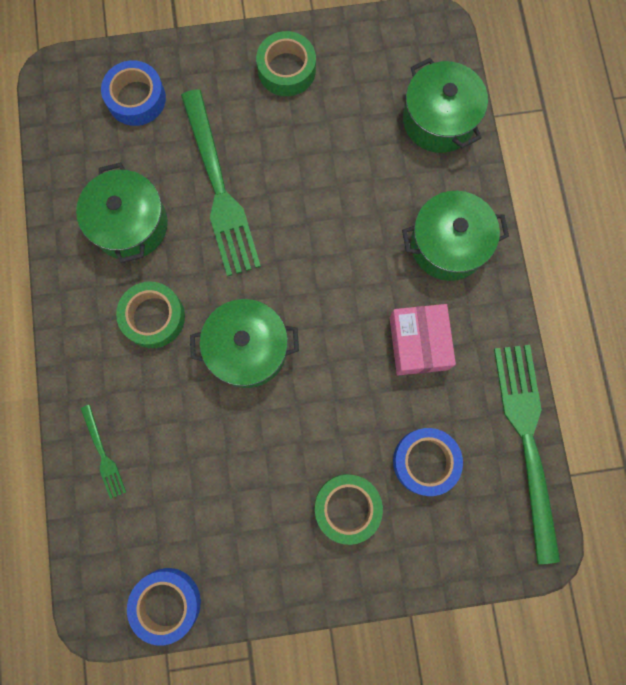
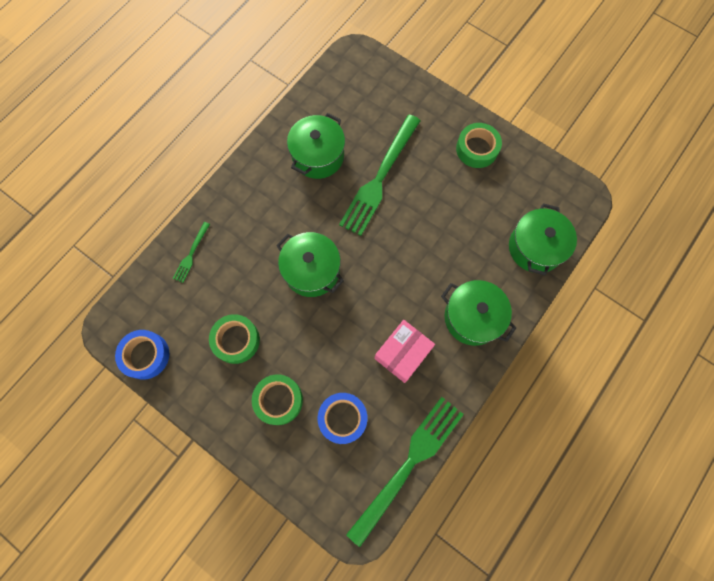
camera: 45 degrees right, 5 degrees down
(136, 98) = (384, 97): blue tape -> none
(153, 317) = (282, 211): green tape -> green tape (236, 340)

